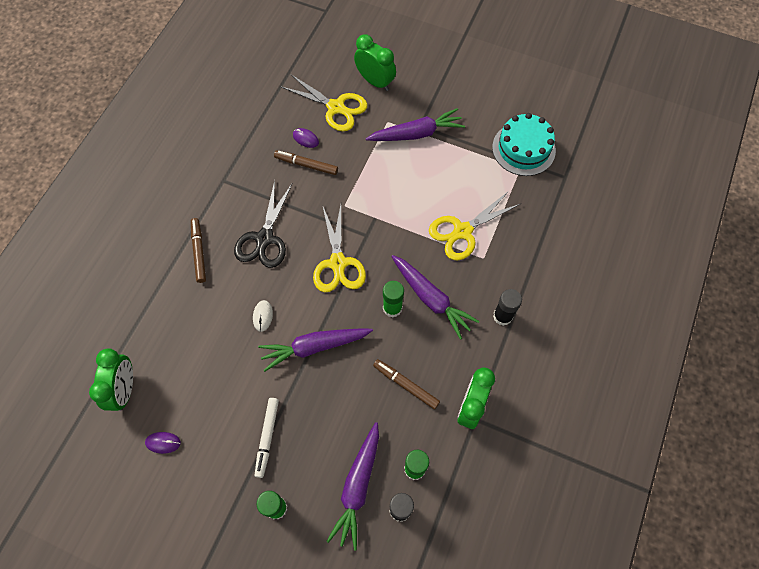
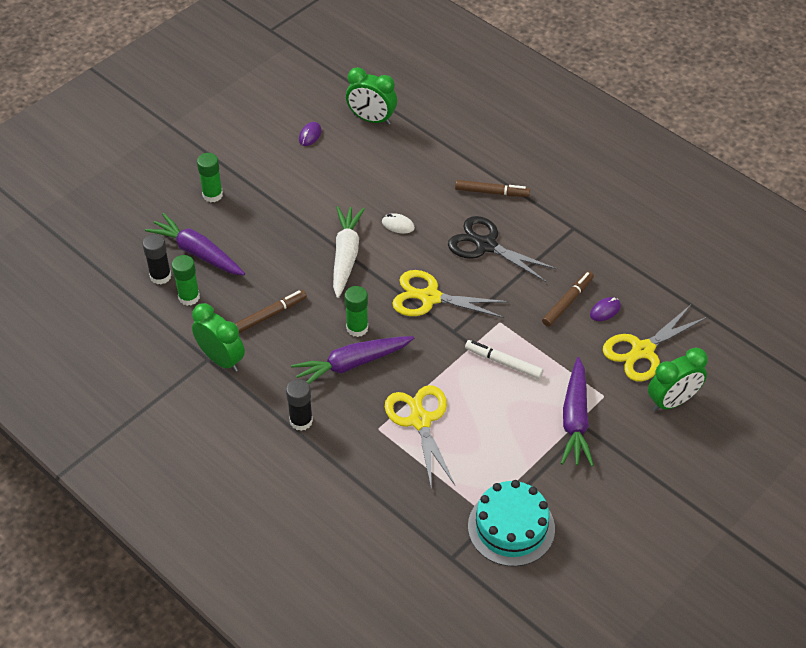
camera: 110 degrees right, 15 degrees down
(267, 437) = (276, 202): white marker -> white marker (503, 362)
(315, 347) = (346, 256): purple carrot -> white carrot

